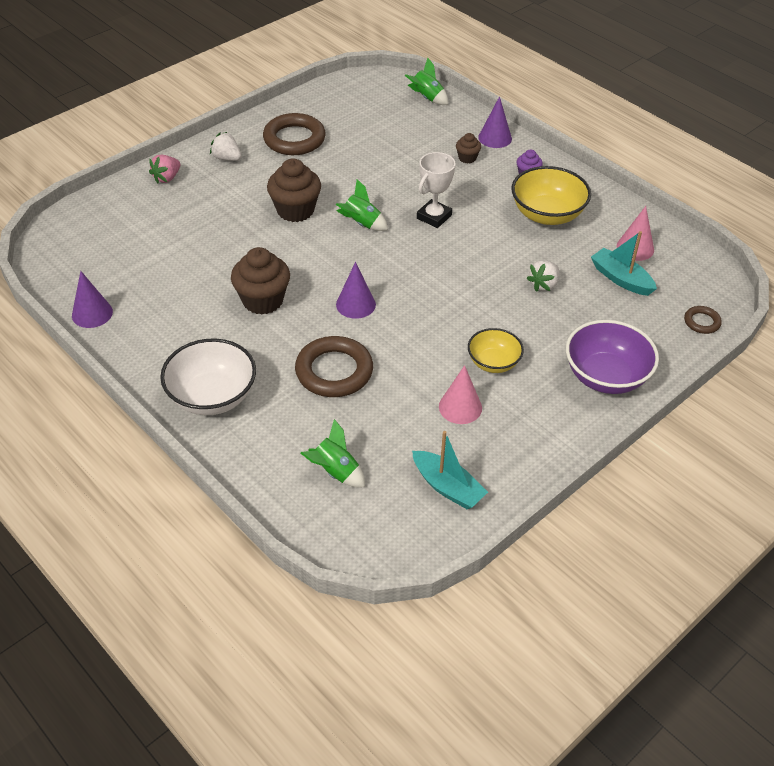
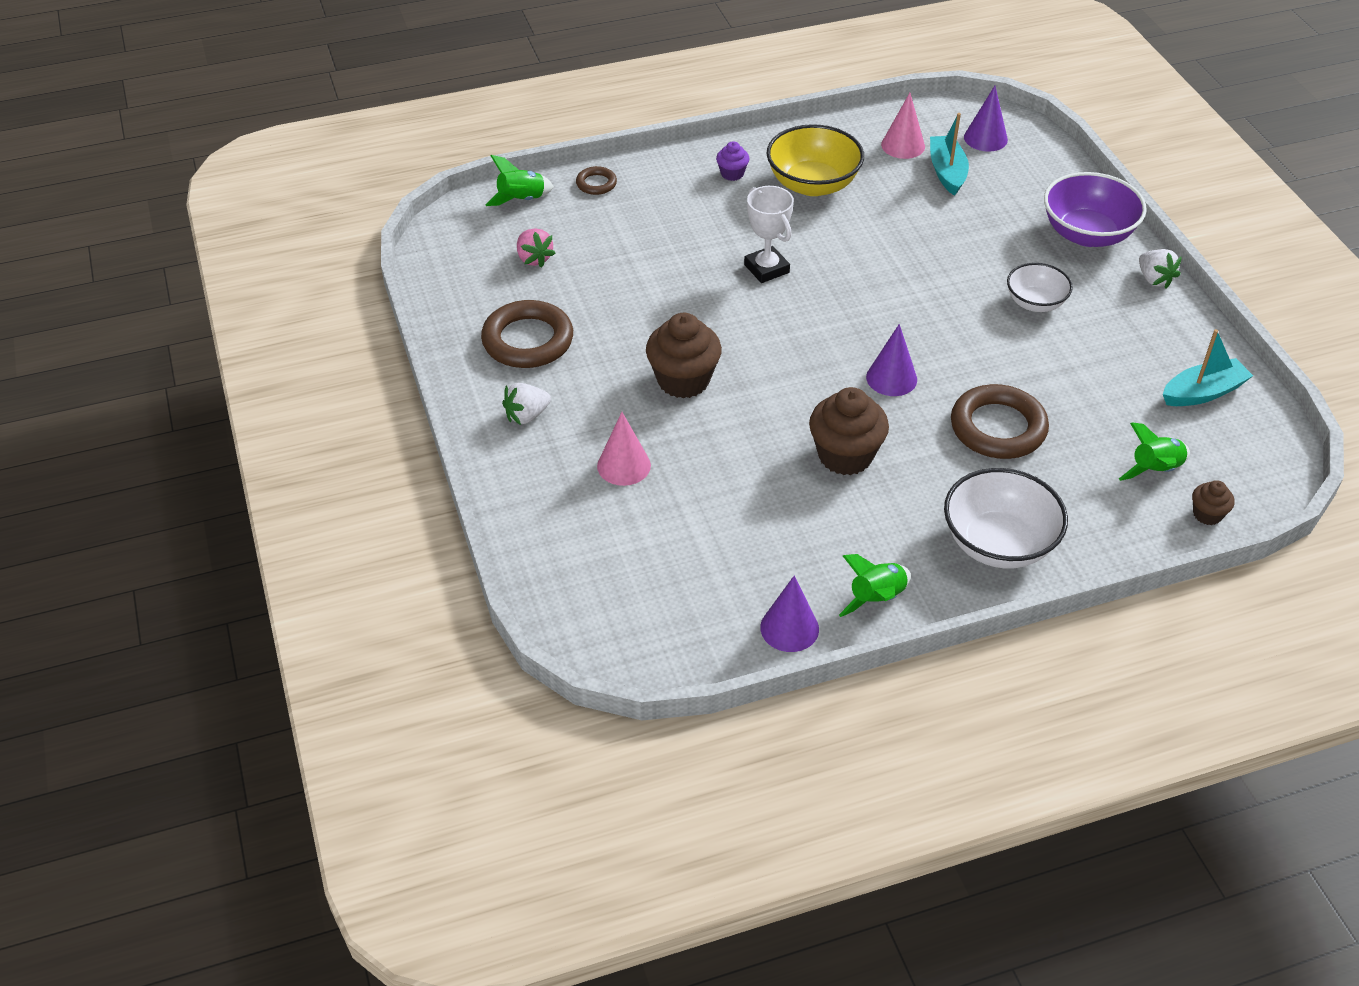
camera: 65 degrees left, 0 degrees up
(167, 178) = (532, 487): pink strawberry -> pink strawberry (534, 258)
(361, 223) = (744, 331): green rocket -> green rocket (877, 599)
(460, 407) = (1092, 348): pink cone -> pink cone (624, 465)
(467, 158) = (670, 208): brown cupcake -> brown cupcake (1207, 514)
(493, 363) = (1035, 303): yellow bowl -> white bowl
(495, 138) = (645, 174): purple cone -> purple cone (985, 138)
(543, 285) = (929, 227): white strawberry -> white strawberry (1154, 279)
(621, 279) = (947, 172): turquoise boat -> turquoise boat turned 105 degrees clockwise
(702, 322) = (1036, 146): brown ring -> brown ring (596, 184)

